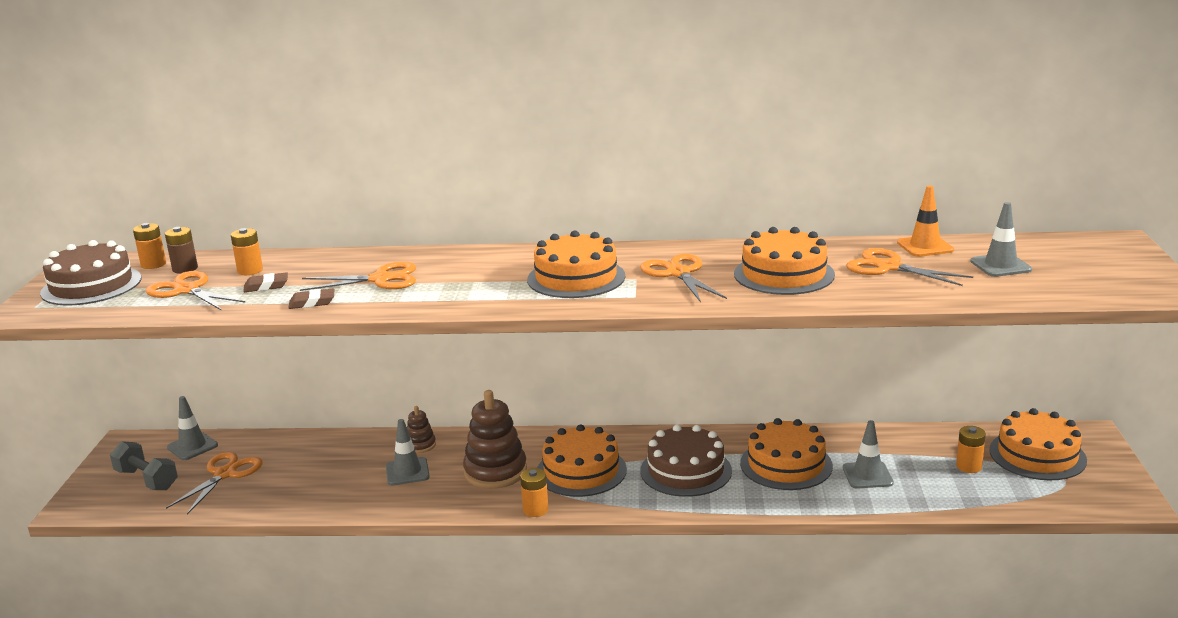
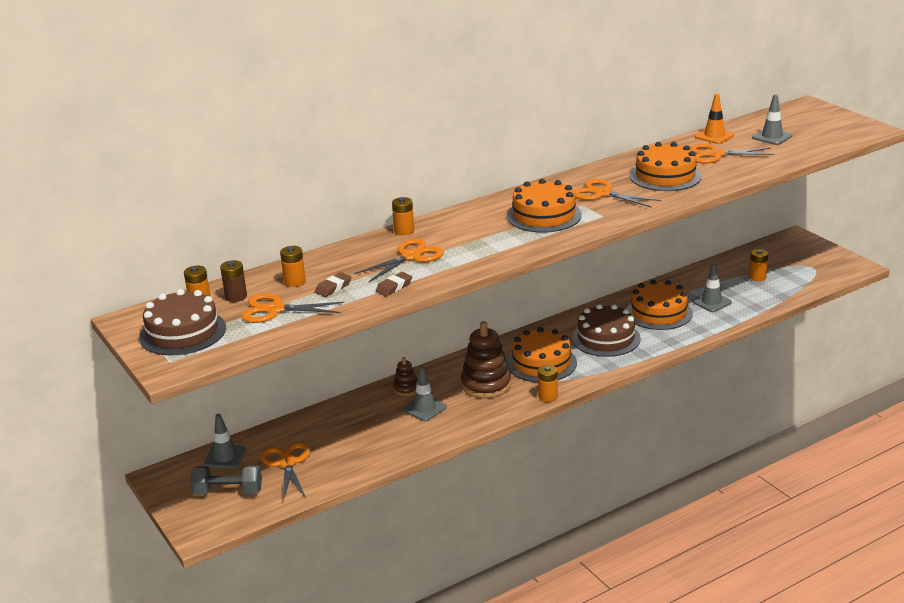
camera: 35 degrees left, 5 degrees up
(422, 254) = (404, 231): none -> orange battery
(1037, 455) = (783, 258): orange cake -> none

